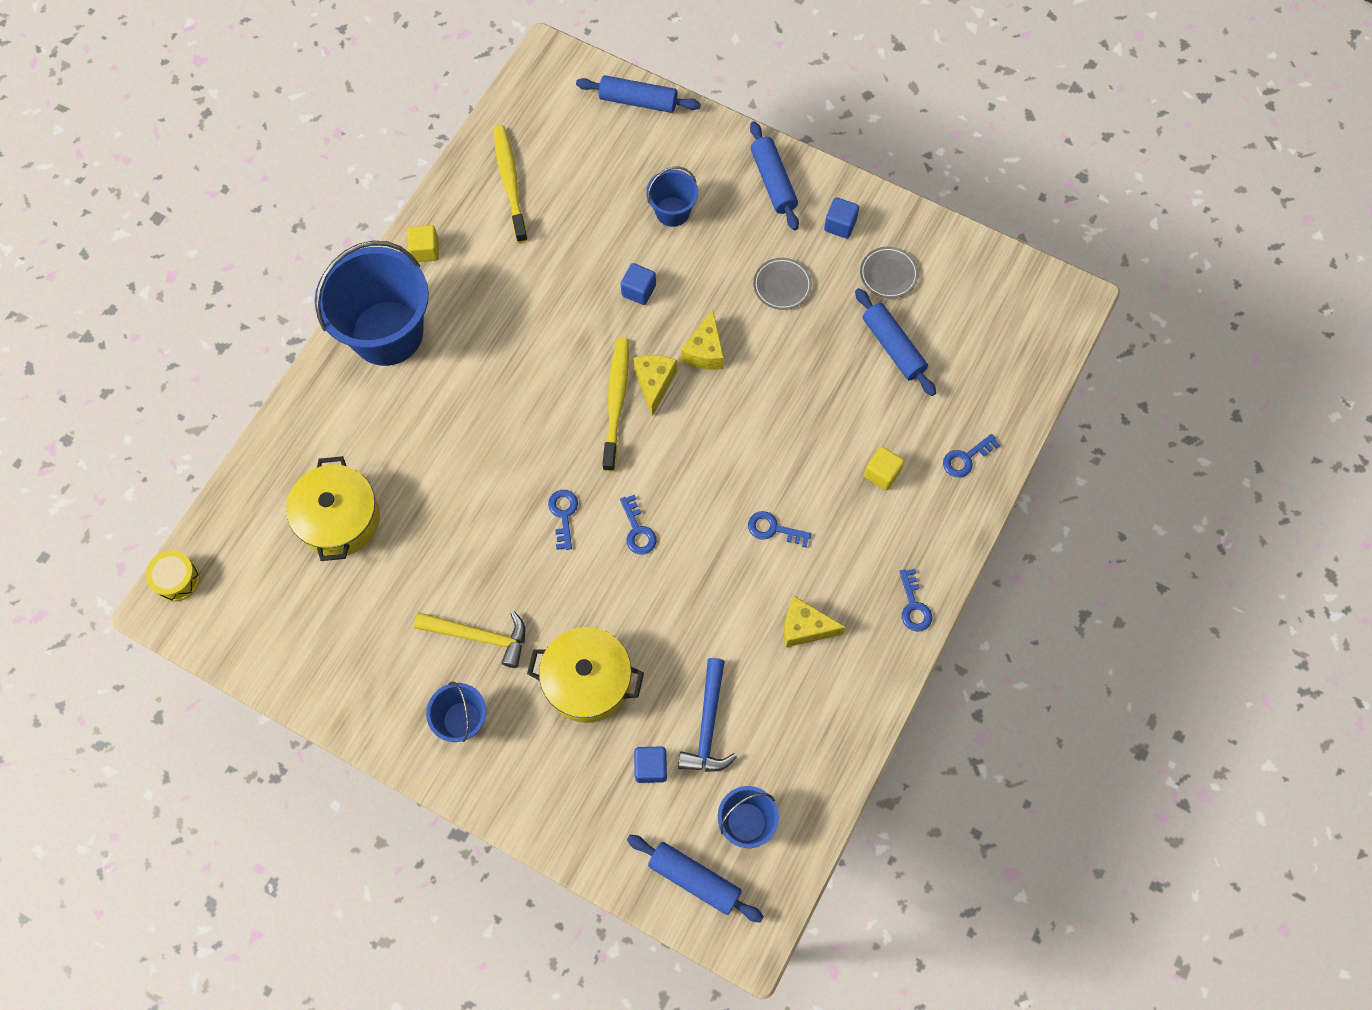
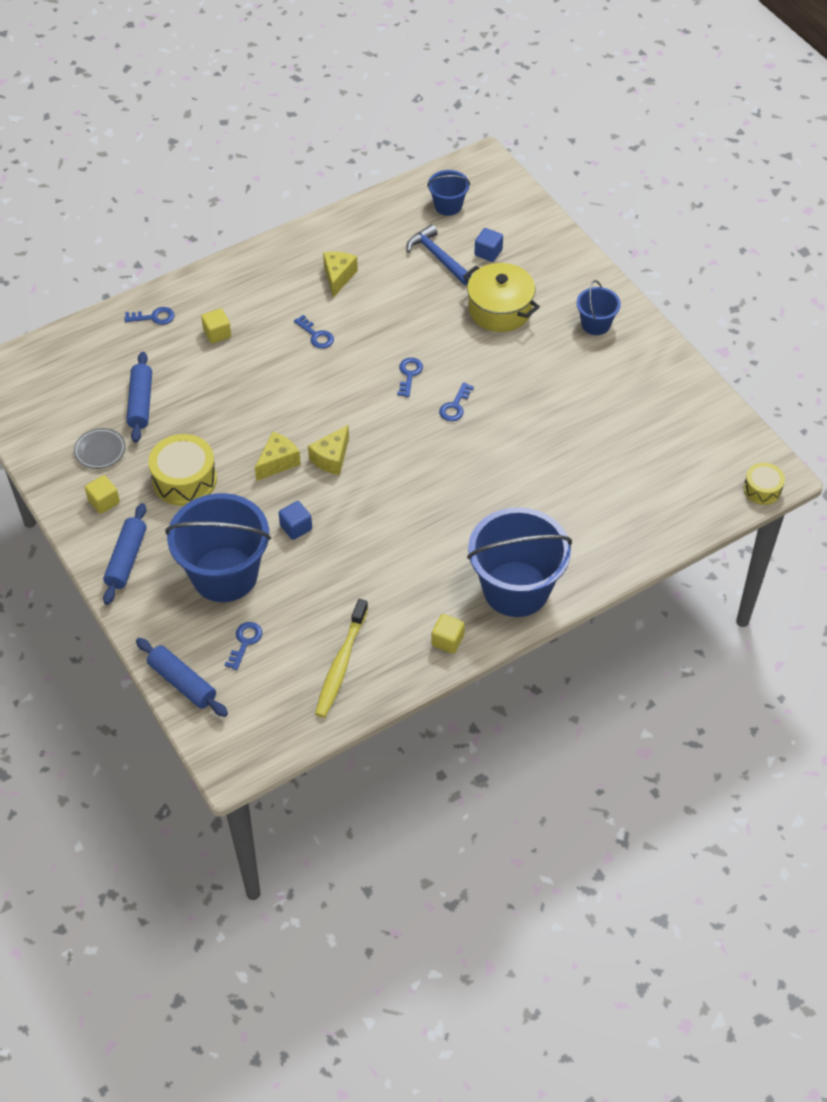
camera: 150 degrees left, 15 degrees down
(340, 519) = (621, 475): yellow pot -> none
(479, 636) = (558, 363): yellow hammer -> none
(616, 402) = (368, 459): yellow toothbrush -> none
(672, 212) = (224, 574): blue bucket -> blue bucket, size x2.04
(694, 879) = (497, 195): blue rolling pin -> none
(708, 725) = (438, 257): blue hammer -> blue hammer turned 75 degrees counterclockwise
(782, 285) = (184, 480): grey plate -> yellow drum
(805, 627) = (338, 277): yellow cheese -> yellow cheese turned 120 degrees counterclockwise
(840, 225) = (104, 502): blue cube -> yellow cube
(913, 605) = (260, 258): blue key -> blue key (245, 642)

